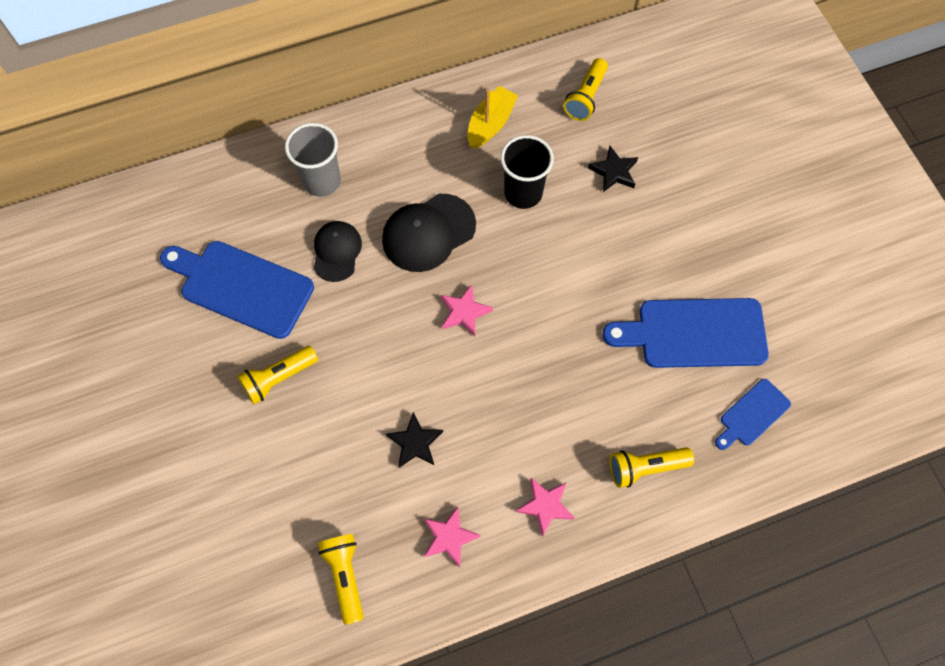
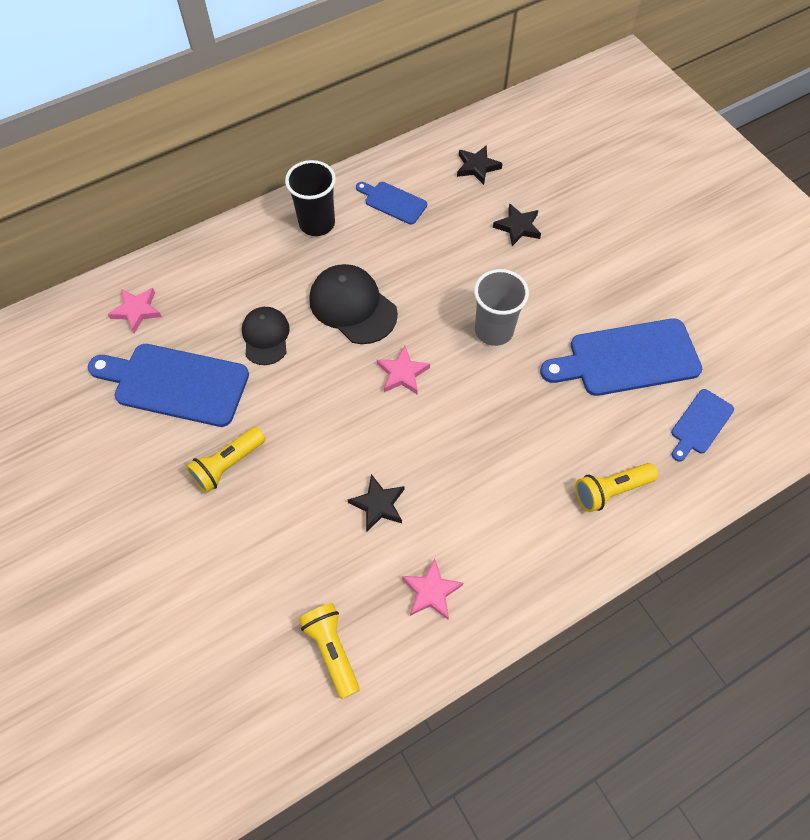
camera: 10 degrees left, 5 degrees down
(322, 181) = (239, 275): grey cup -> grey cup (494, 330)
(428, 233) = (353, 306): black cap -> black cap turned 90 degrees clockwise
(490, 124) = (393, 202): yellow boat -> blue cutting board
(523, 193) = (436, 258): black cup -> black cup (317, 223)
(545, 506) = (521, 544): pink star -> pink star (137, 311)
(586, 97) = (477, 167): yellow flashlight -> black star

